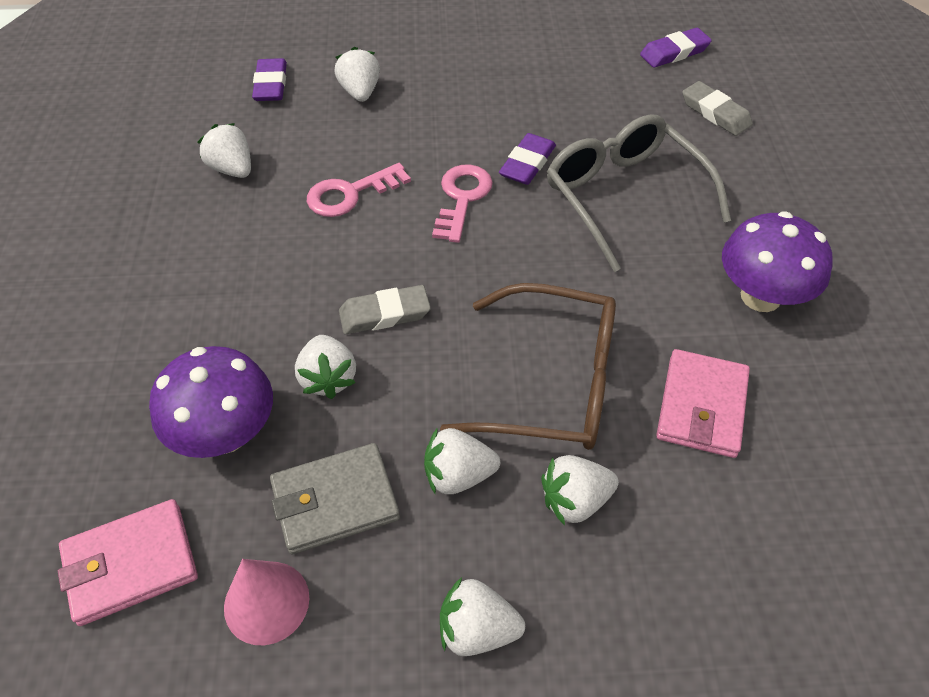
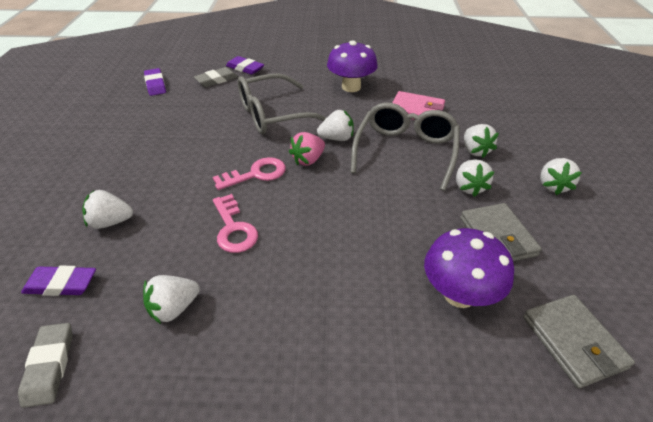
camera: 85 degrees left, 10 degrees down
(131, 564) = (573, 342): pink wallet -> grey wallet
(266, 602) = (570, 266): pink cone -> none
(328, 378) = (408, 240): white strawberry -> white strawberry (337, 138)
(384, 314) = (354, 213): grey eraser -> grey eraser (50, 366)
(462, 198) = (256, 174): pink key -> pink key turned 135 degrees clockwise
(505, 252) = (308, 160): none -> pink strawberry
(527, 163) = (232, 145): purple eraser -> purple eraser (245, 68)
(550, 382) = (405, 152): brown glasses -> grey glasses

